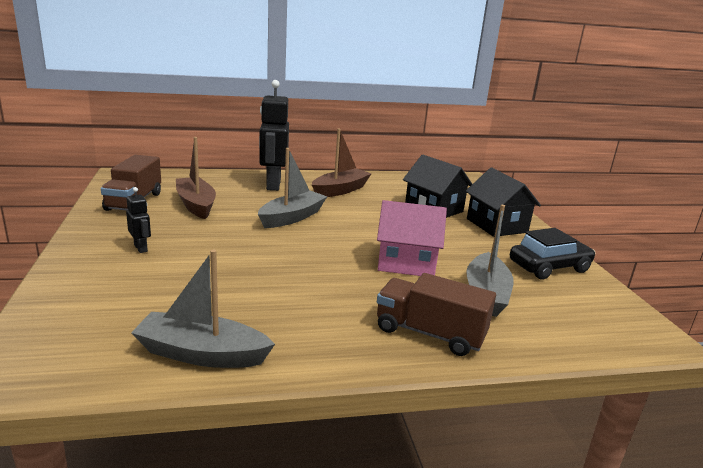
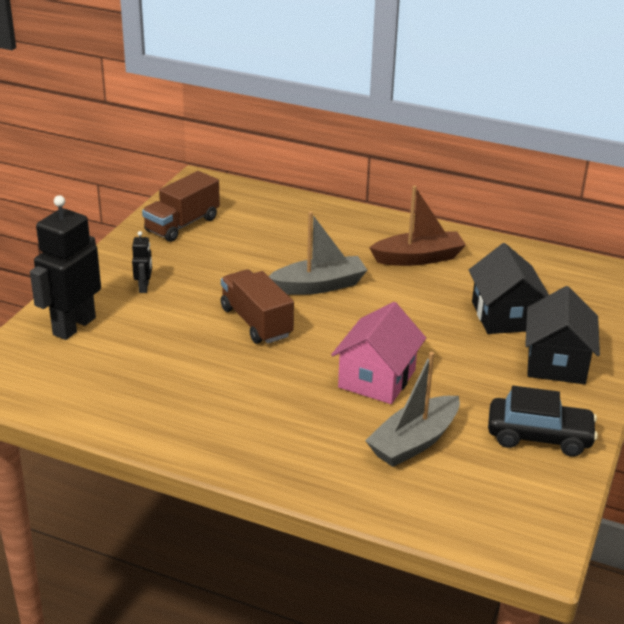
camera: 35 degrees right, 10 degrees up
(196, 205) = (237, 243): brown boat -> none
(202, 354) = (108, 408): grey boat -> none
(273, 185) = (346, 231): black robot -> black robot (74, 326)
(406, 262) = (377, 379): pink house -> pink house turned 75 degrees clockwise
(429, 333) = (305, 458): brown truck -> brown truck (256, 322)

